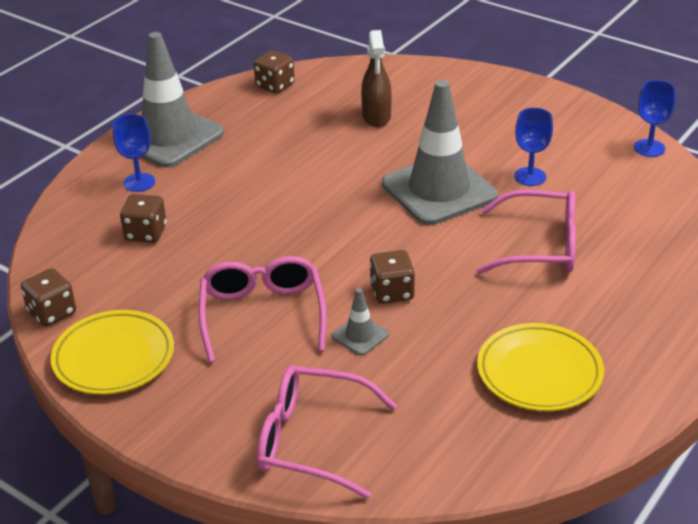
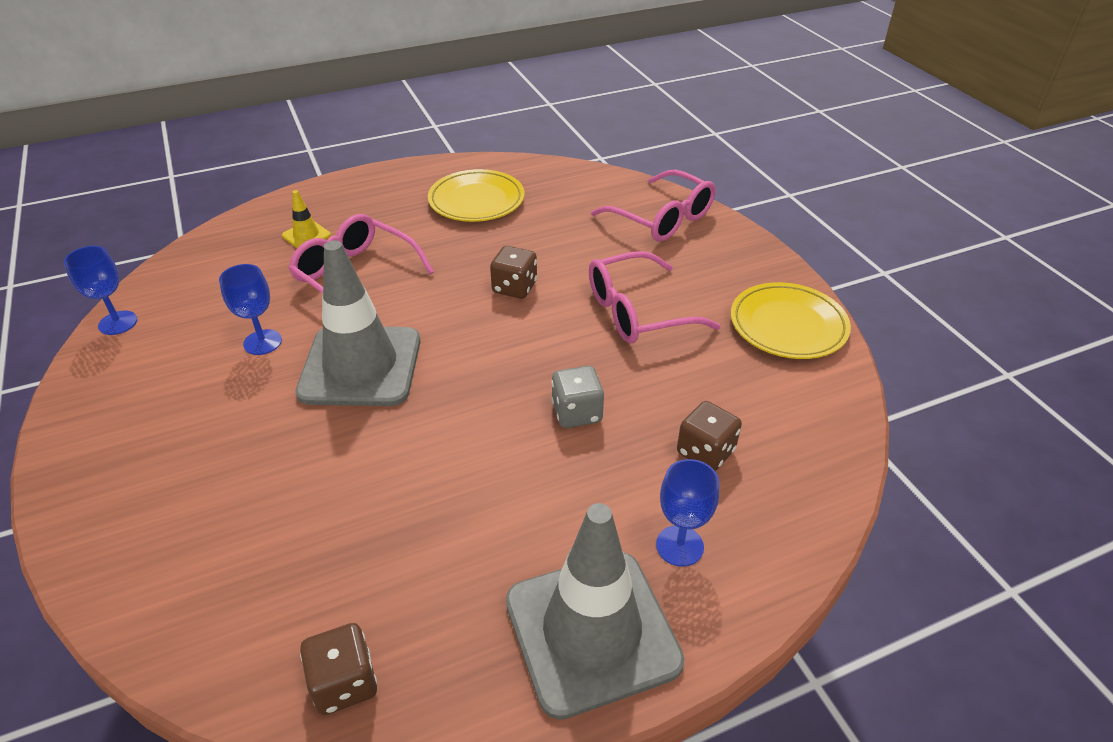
camera: 150 degrees left, 5 degrees up
(52, 313) = (840, 393): brown dice -> none
(254, 222) = (577, 412): none -> grey dice
(262, 314) = (637, 312): pink glasses -> pink glasses turned 45 degrees clockwise
(360, 335) = (572, 266): grey traffic cone -> none
(376, 117) = (291, 515): brown spray bottle -> none
(639, 261) = (306, 235): none -> yellow traffic cone

